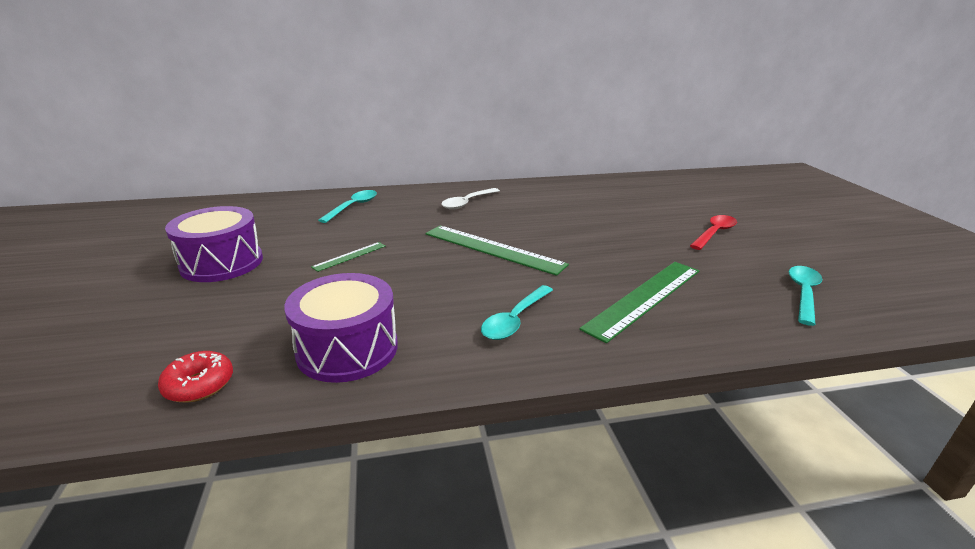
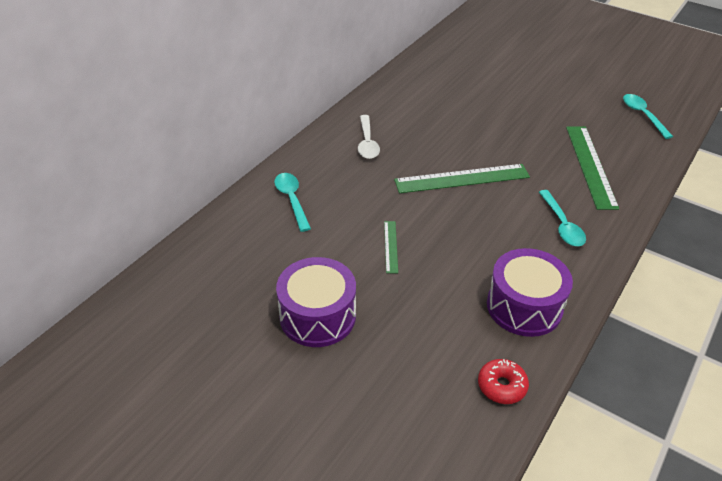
camera: 45 degrees left, 15 degrees up
(714, 233) = (549, 86): red spoon -> none

